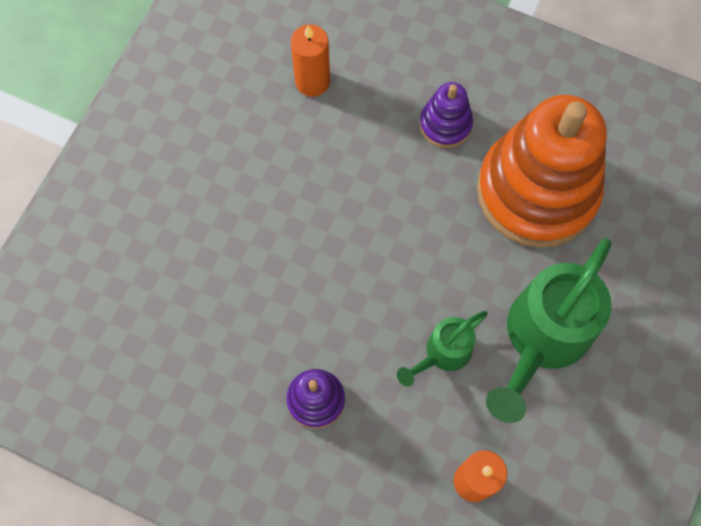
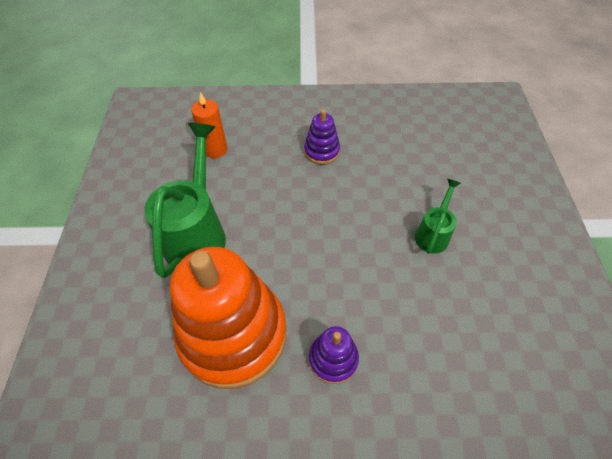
camera: 155 degrees right, 15 degrees down
(312, 81) = (462, 345): orange candle -> none
(443, 353) = (259, 200): green watering can -> green watering can (433, 234)

